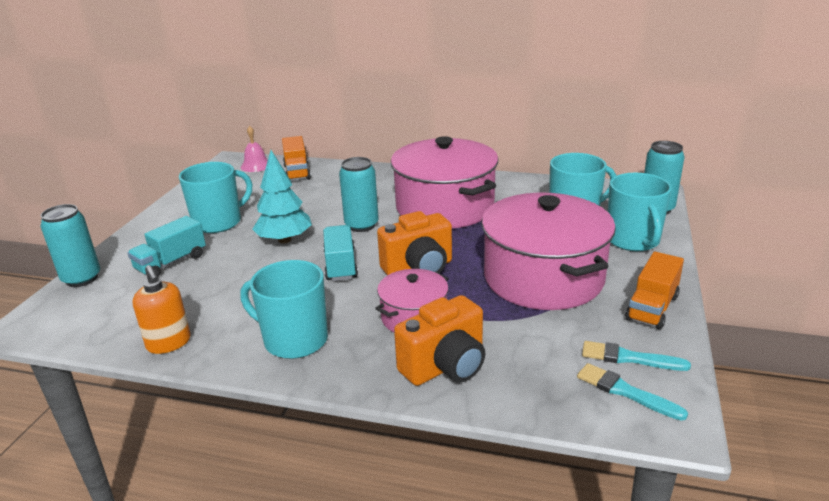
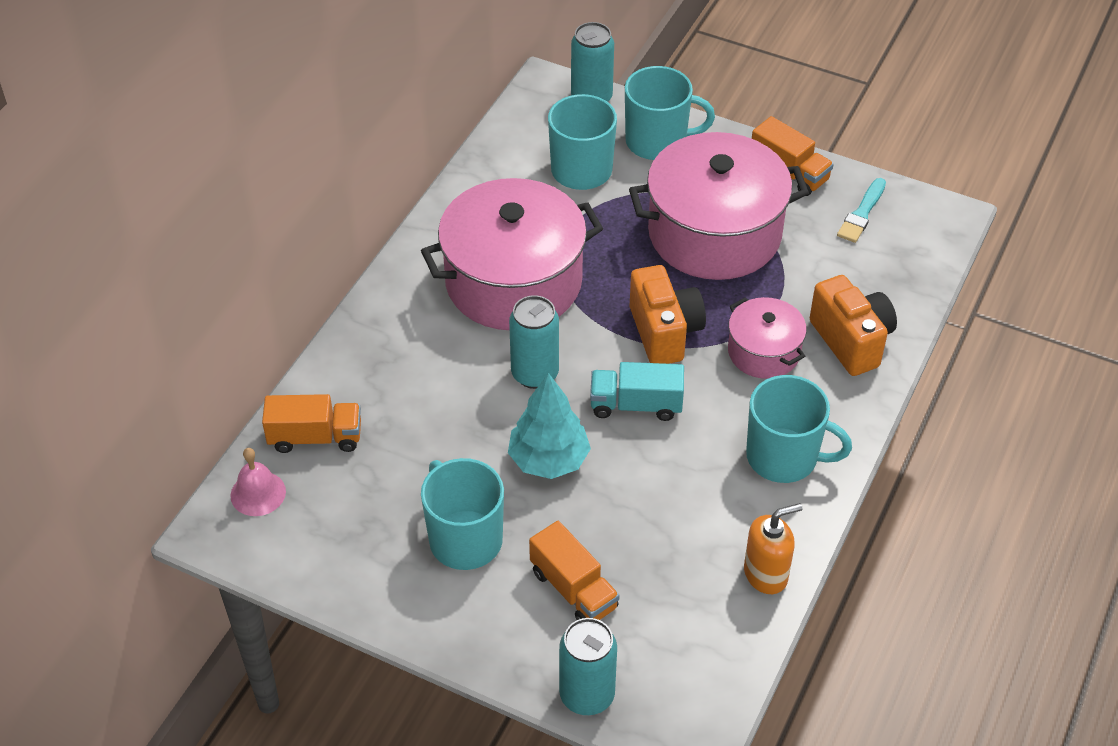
camera: 80 degrees left, 20 degrees up
(171, 263) = (573, 590): turquoise truck -> orange truck
(294, 340) = (783, 457): turquoise mug -> turquoise mug turned 105 degrees counterclockwise
(625, 391) = (906, 230): turquoise brush -> none

